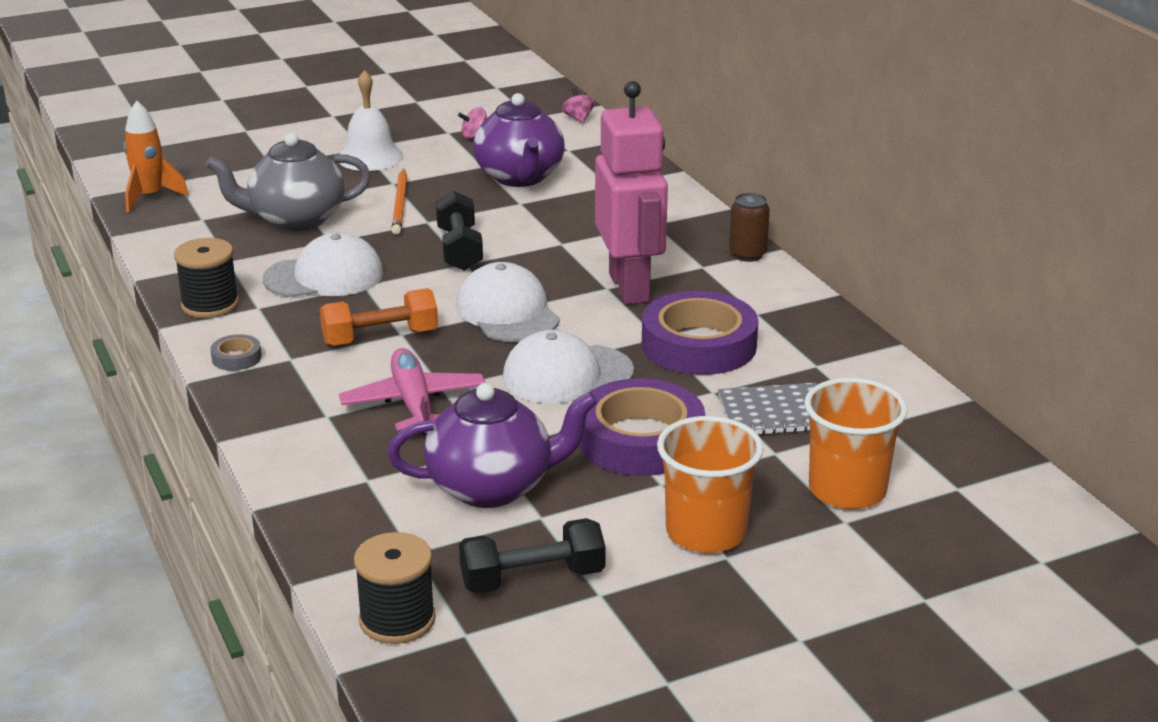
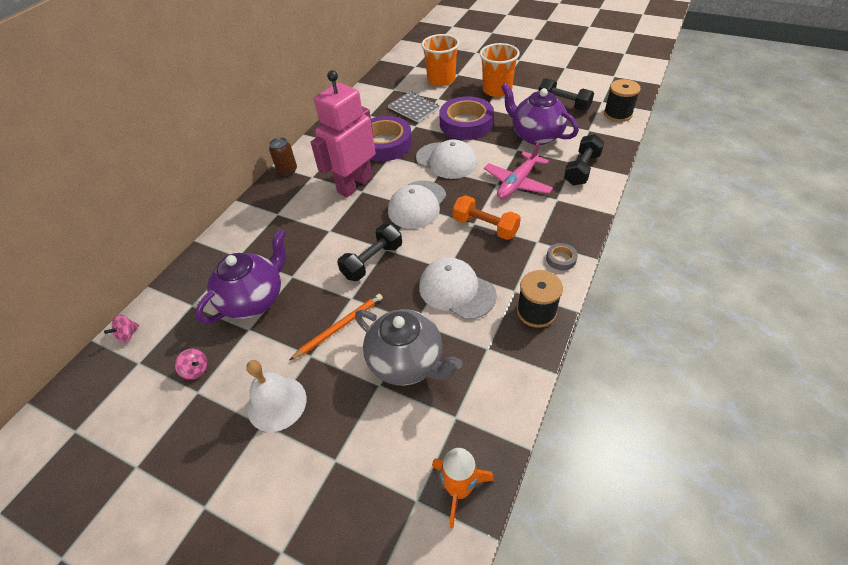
camera: 125 degrees left, 20 degrees up
(340, 475) = (582, 169): none -> black dumbbell

